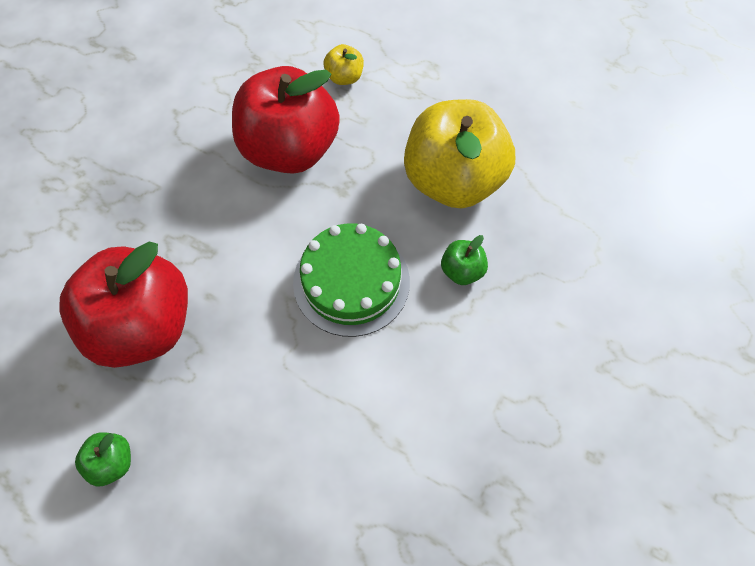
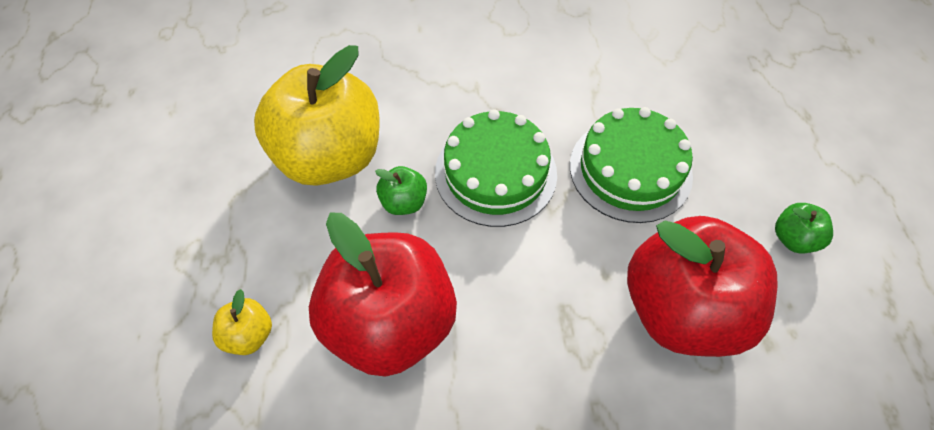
camera: 125 degrees left, 5 degrees down
(273, 387) = (630, 169): none -> green cake
(462, 271) = (421, 104): green apple -> green apple (404, 202)

